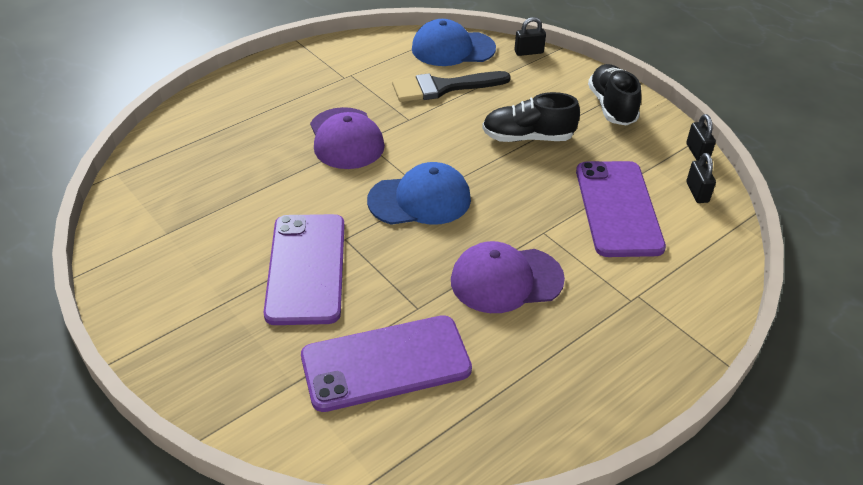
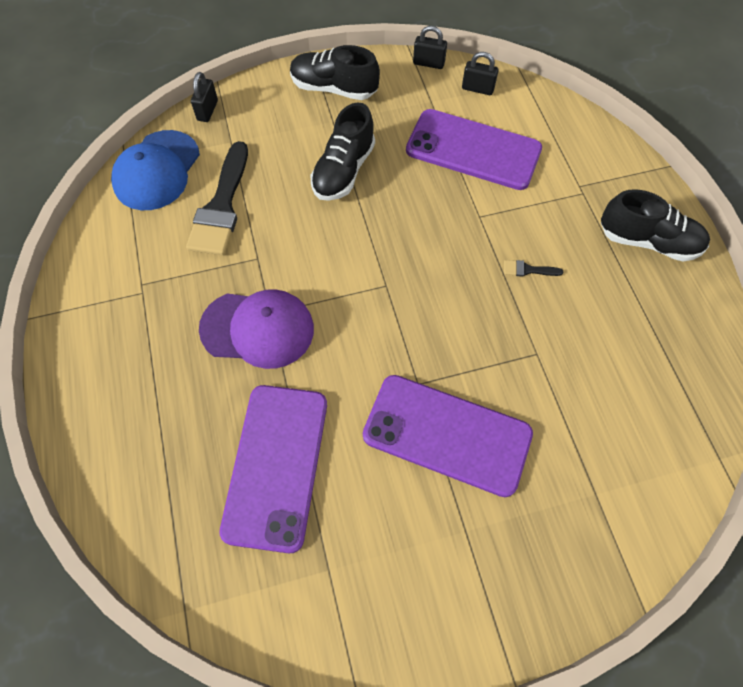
camera: 65 degrees left, 20 degrees up
(386, 363) = (596, 404): purple phone -> purple phone (276, 465)
(420, 200) = (391, 296): blue cap -> none
(506, 280) = (528, 270): purple cap -> black brush
(608, 367) = (648, 241): none -> black shoe

